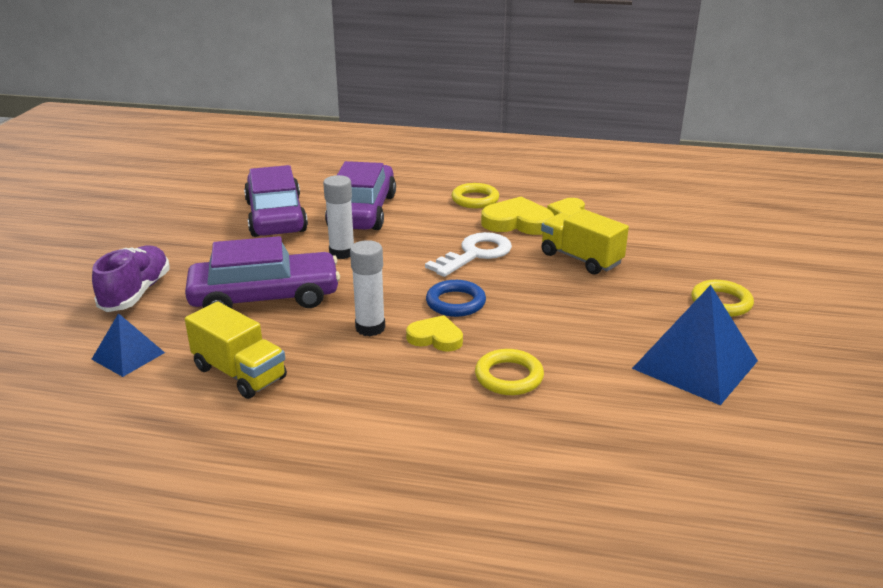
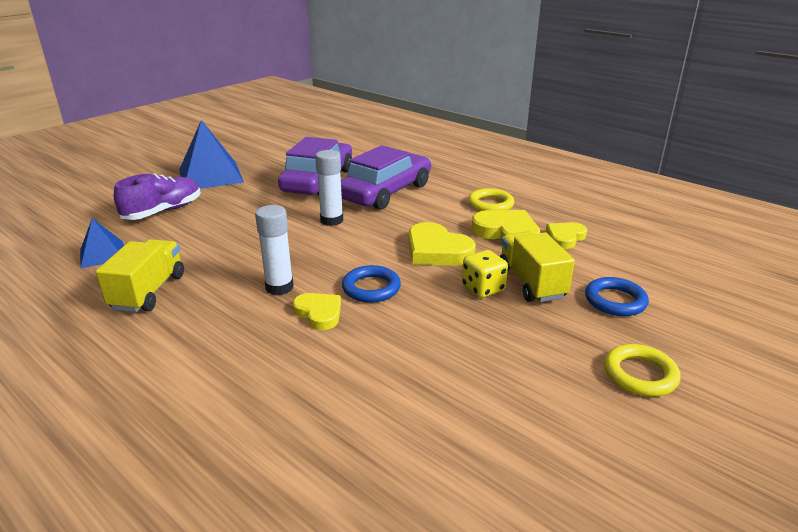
camera: 30 degrees right, 0 degrees up
(239, 373) = (148, 292): yellow truck -> yellow truck turned 150 degrees counterclockwise
(265, 297) = (237, 239): purple car -> none
(475, 254) = (437, 251): white key -> yellow heart
(509, 377) = (337, 372): yellow ring -> none
(548, 275) = (483, 288): none -> yellow dice
(655, 255) = (615, 301): none -> blue ring
(695, 364) = (536, 432): blue pyramid -> blue pyramid (210, 176)

